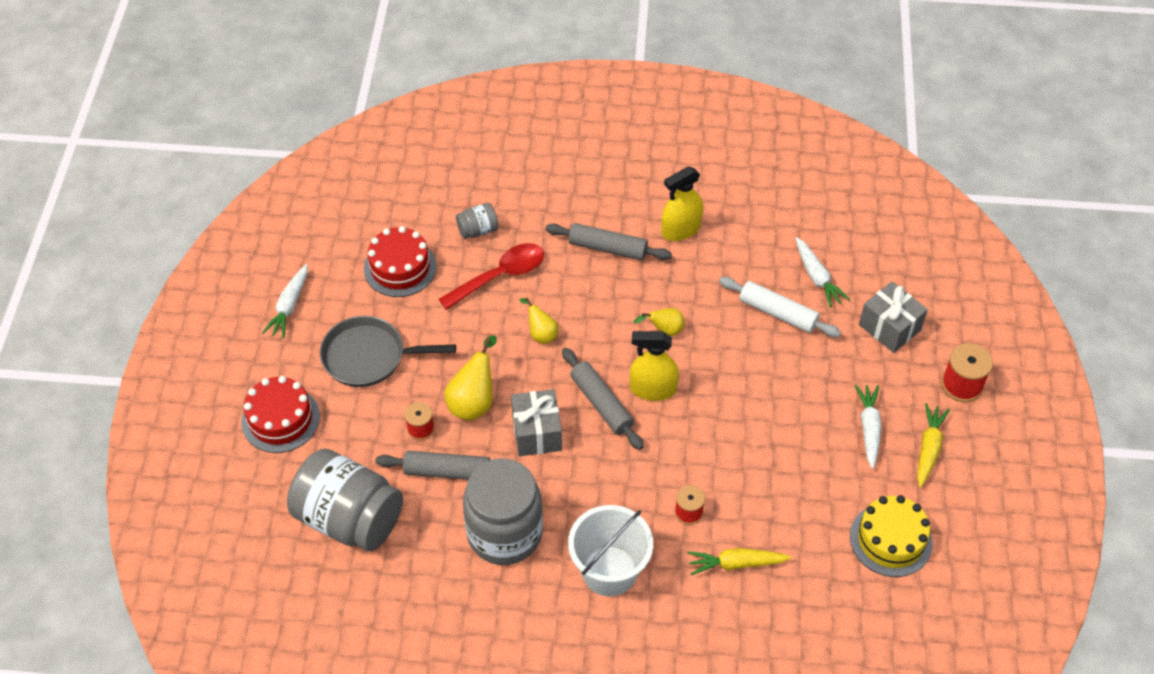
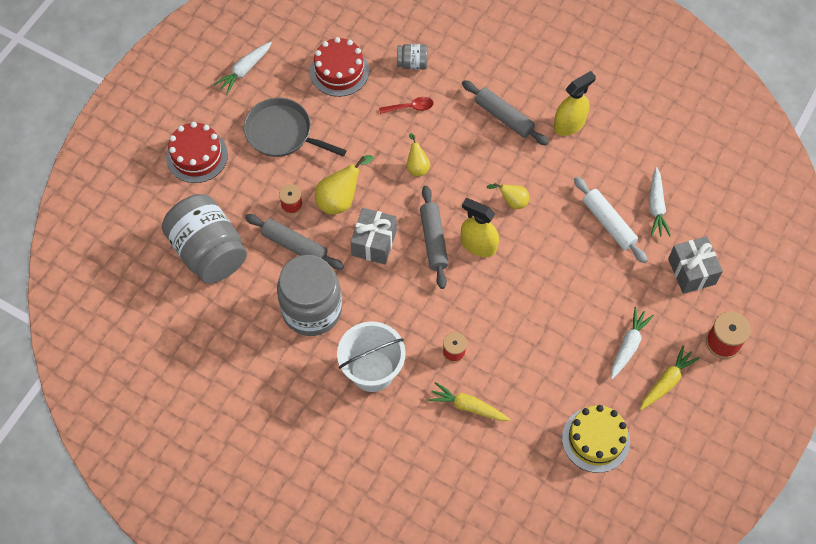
camera: 25 degrees right, 10 degrees up
(500, 276) = (410, 107): red spoon -> red spoon, size x0.56
(681, 229) = (569, 124): yellow spray bottle -> yellow spray bottle turned 150 degrees clockwise

